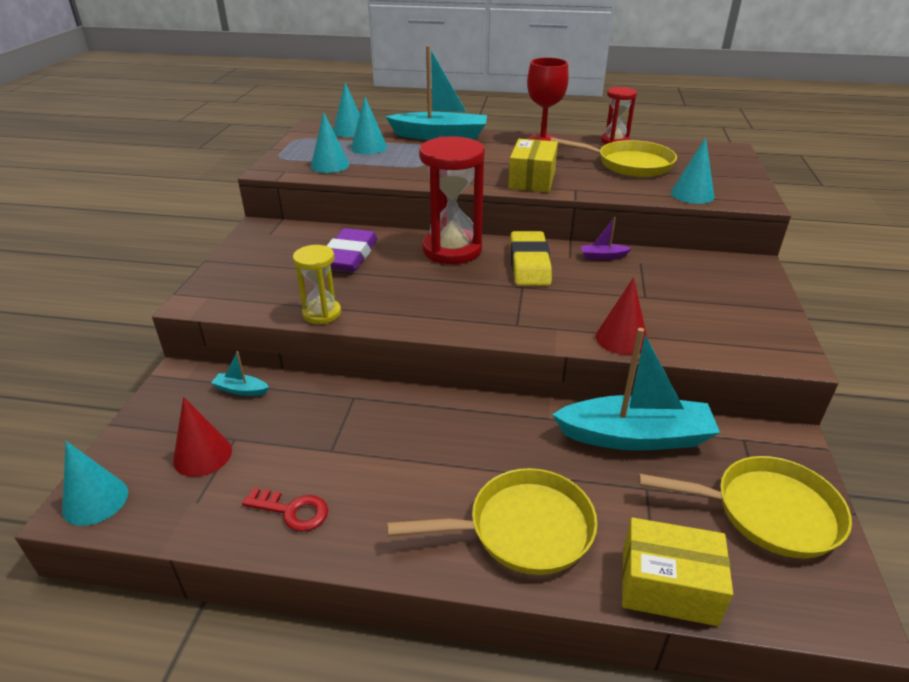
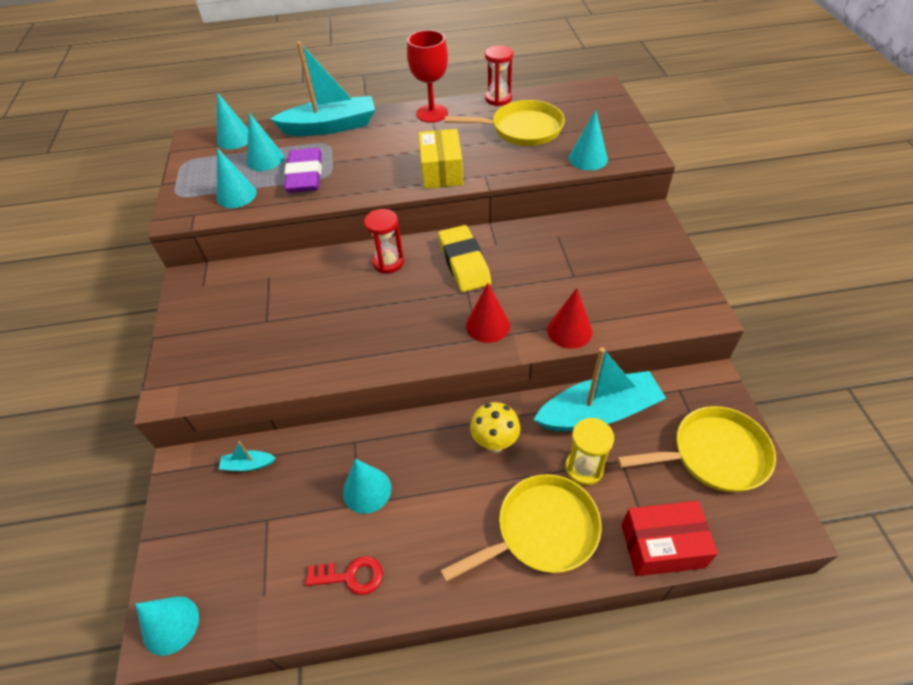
camera: 15 degrees left, 15 degrees up
(202, 455) = (246, 546): red cone -> red cone (487, 325)
(322, 313) = (299, 374): yellow hourglass -> yellow hourglass (584, 468)
(346, 440) = (367, 490): none -> turquoise cone
(349, 256) = (295, 295): purple eraser -> purple eraser (305, 175)
(452, 250) = (388, 262): red hourglass -> red hourglass, size x0.56
(503, 434) = (494, 443): none -> yellow mushroom
(603, 256) = (524, 236): purple boat -> none
(668, 586) = (662, 545): yellow box -> red box

